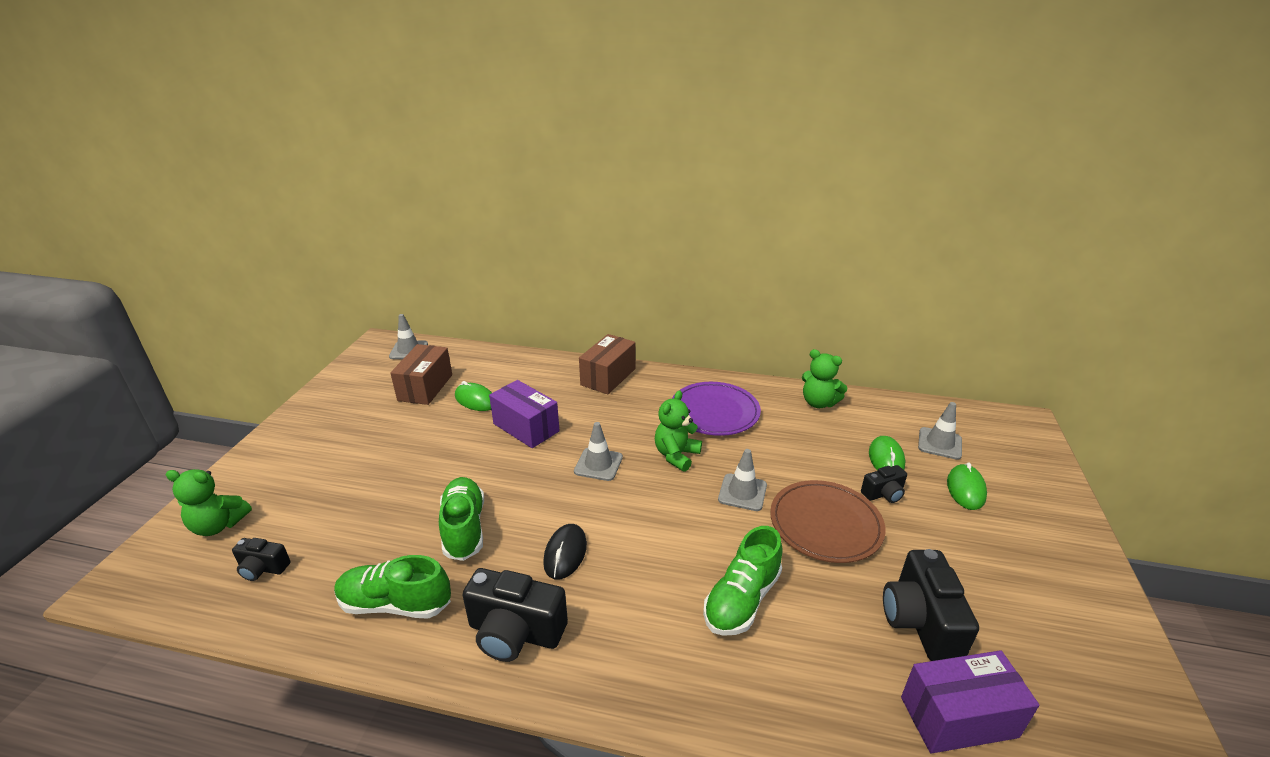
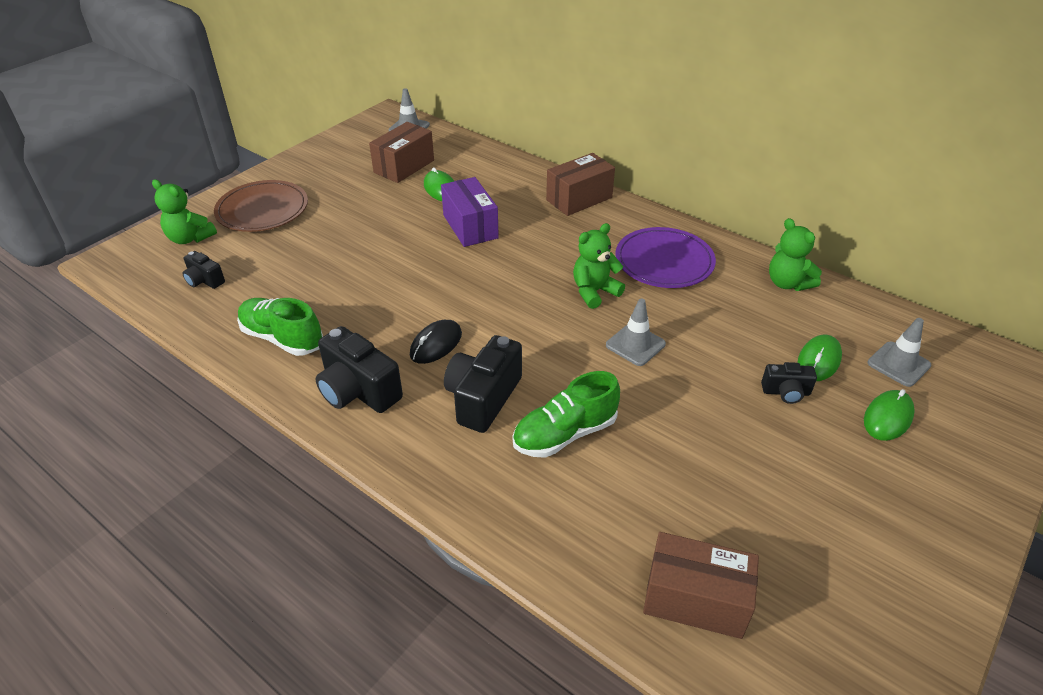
camera: 25 degrees right, 10 degrees up
(464, 528) = (366, 297): green shoe -> none
(598, 464) = (514, 278): grey traffic cone -> none
(825, 524) = (698, 399): brown plate -> brown plate (262, 210)
(920, 621) = (725, 514): black camera -> black camera (483, 398)
(958, 717) = (695, 599): purple box -> brown box

